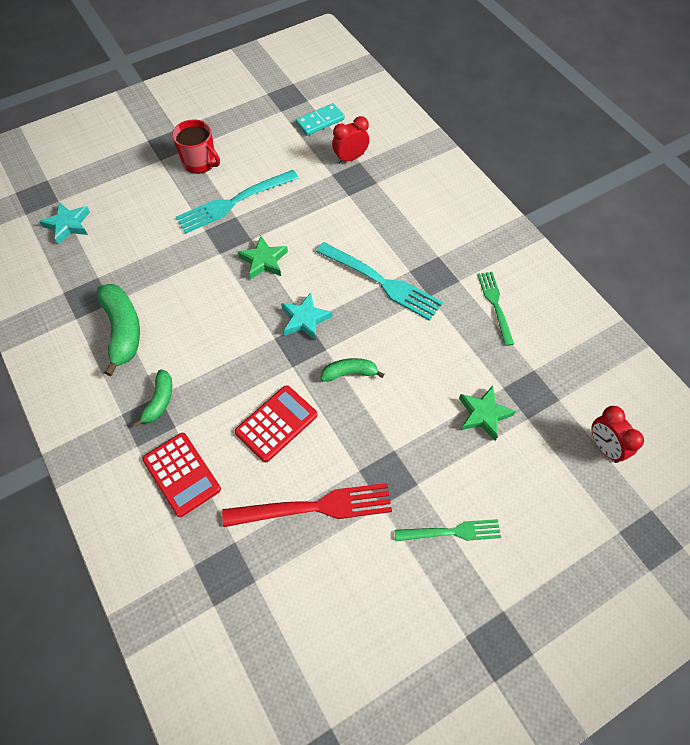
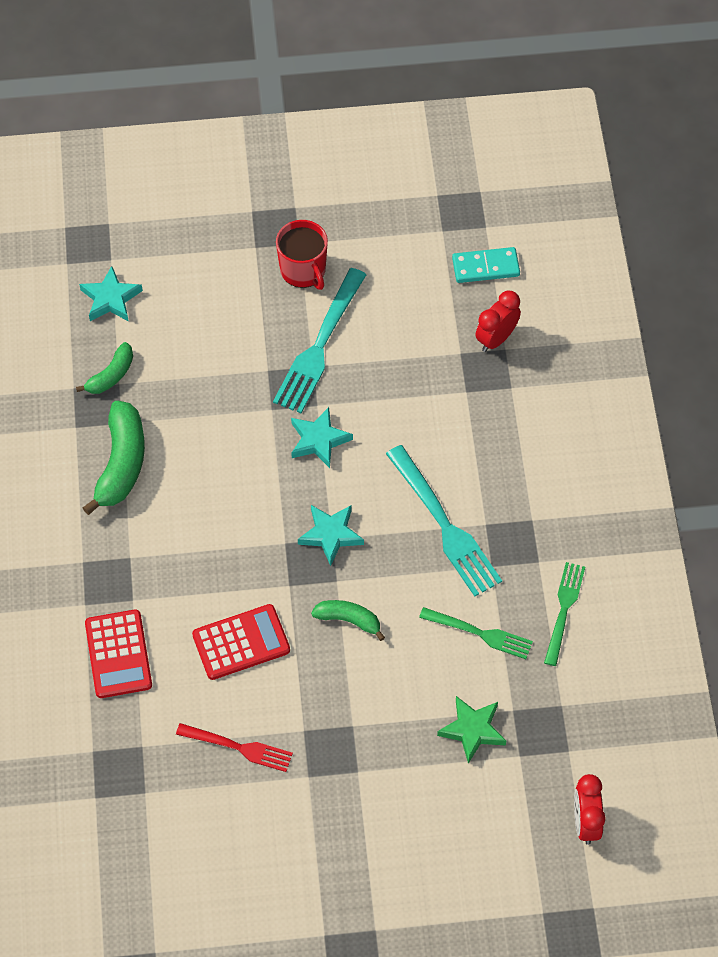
camera: 25 degrees right, 0 degrees up
(159, 401) = (128, 564): green banana -> green banana (111, 375)
(234, 202) = (320, 345): turquoise fork -> turquoise fork turned 60 degrees counterclockwise
(263, 261) = (318, 440): green star -> turquoise star
(314, 507) = (238, 747): red fork -> red fork, size x0.62
(350, 158) = (496, 339): red clock -> red clock turned 45 degrees counterclockwise
(451, 532) = (366, 834): green fork -> green fork (480, 633)

